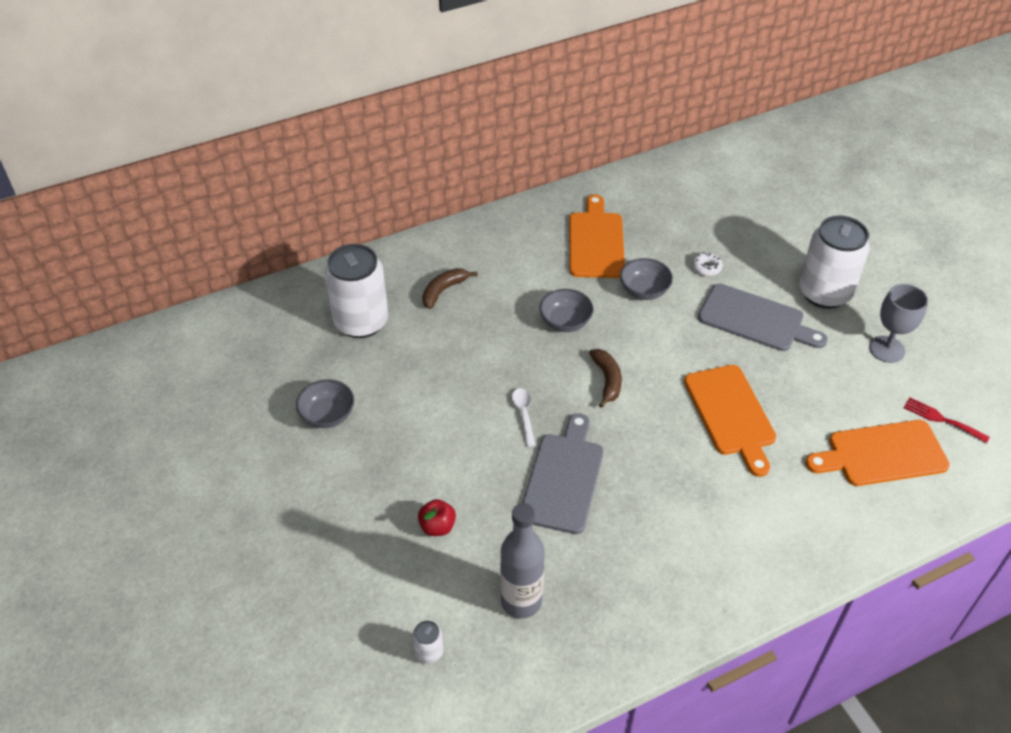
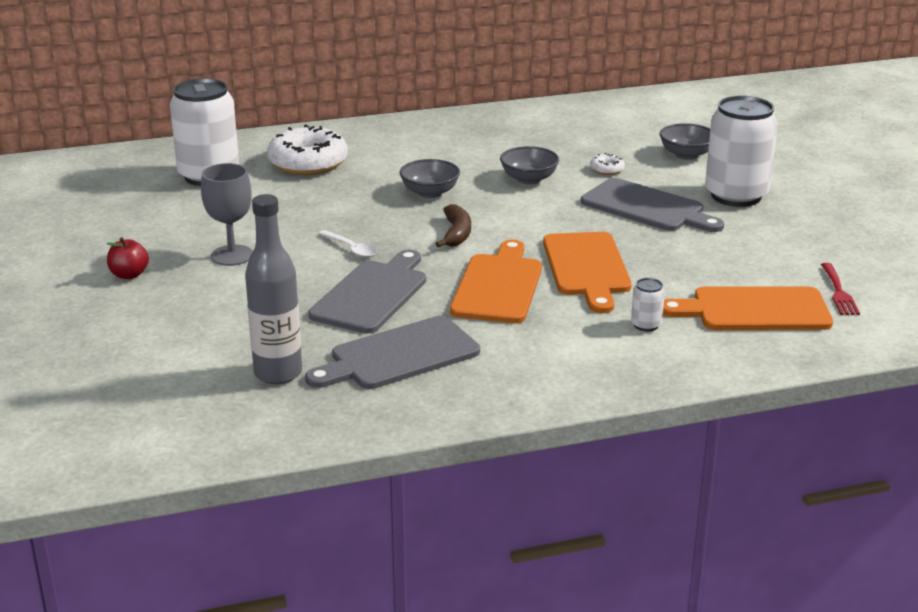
camera: 10 degrees right, 20 degrees down
(327, 415) = (138, 232): grey bowl -> grey bowl (686, 155)
(429, 652) = (154, 398): white can -> white can (646, 325)
(437, 526) = (213, 314): red apple -> red apple (129, 275)
(443, 290) = (308, 163): brown banana -> white donut
(524, 414) = (351, 249): white spoon -> white spoon turned 135 degrees clockwise
(596, 242) = (491, 144): orange cutting board -> orange cutting board (498, 286)
(613, 561) = (398, 355): none -> grey cutting board
(887, 349) = (793, 239): grey goblet -> grey goblet (232, 255)
(942, 419) = (839, 292): red fork -> red fork turned 135 degrees counterclockwise

